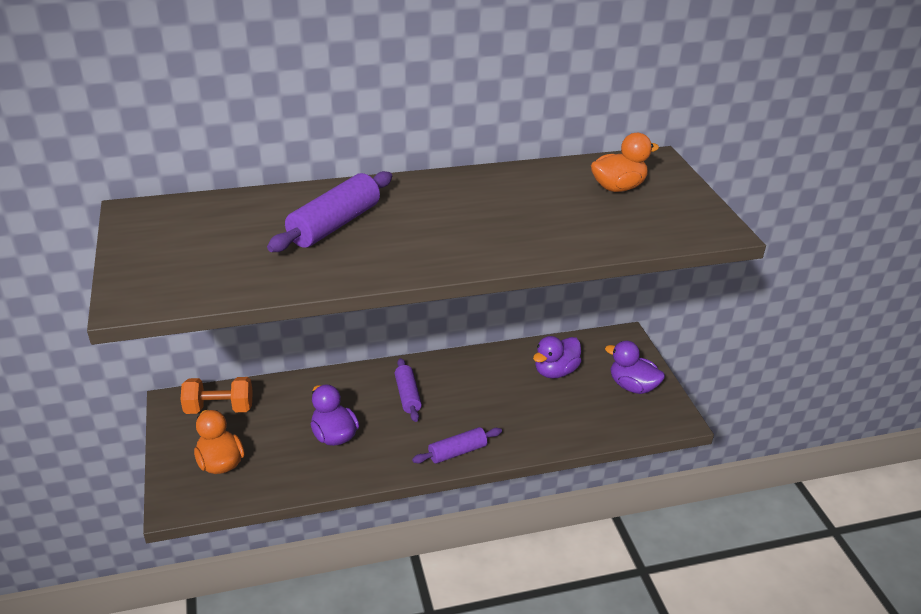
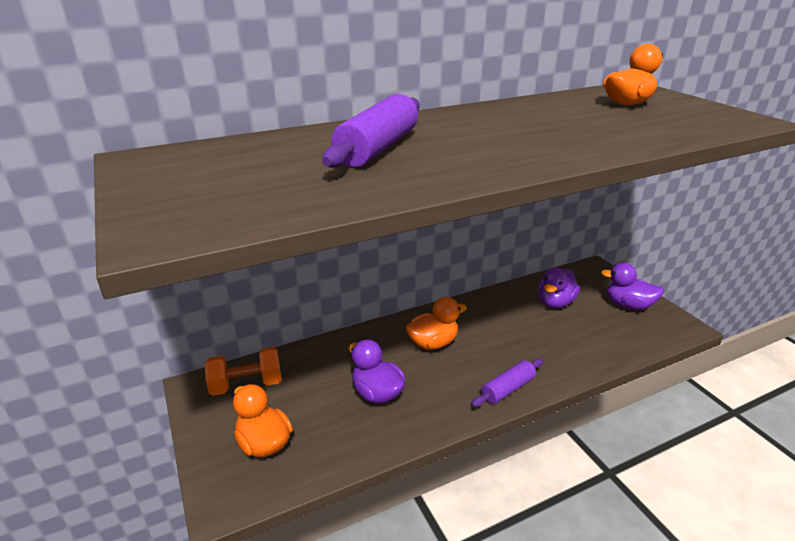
camera: 10 degrees left, 5 degrees down
(407, 395) = (433, 343): purple rolling pin -> orange duck

